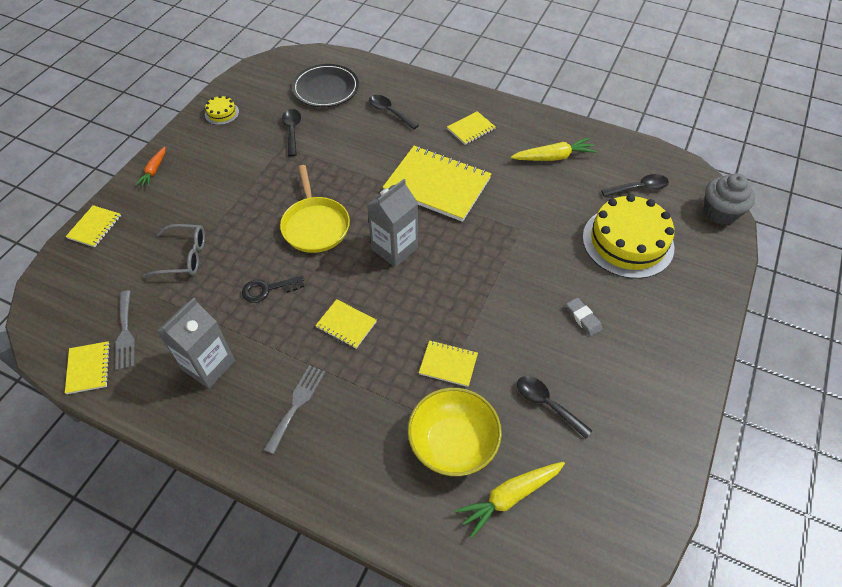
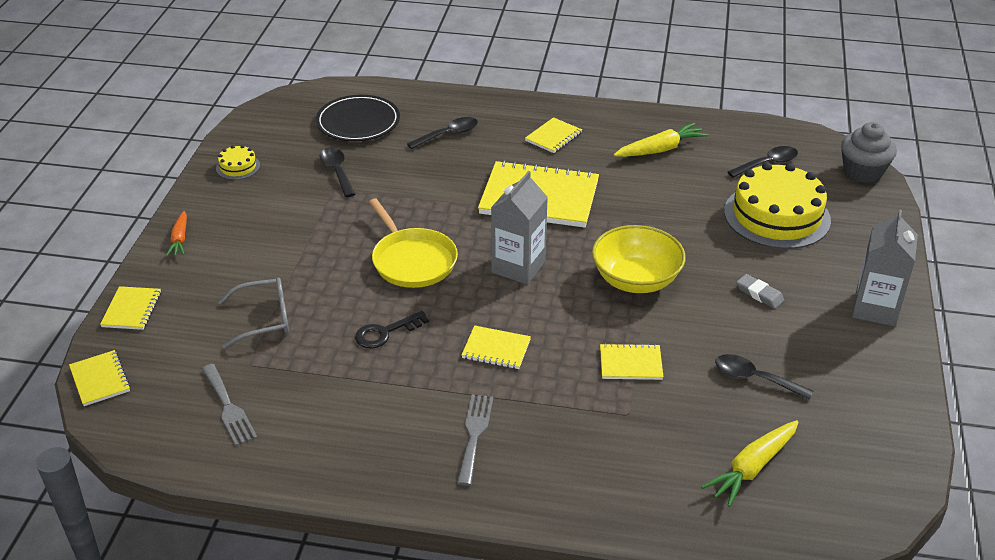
camera: 15 degrees left, 15 degrees down
(89, 368) = (200, 451): yellow notebook -> yellow notebook (100, 379)
(208, 365) = (350, 419): grey carton -> grey carton (875, 309)
(389, 112) = (448, 134): black spoon -> black spoon turned 120 degrees clockwise
(453, 443) = (669, 433): yellow bowl -> yellow bowl (636, 280)

